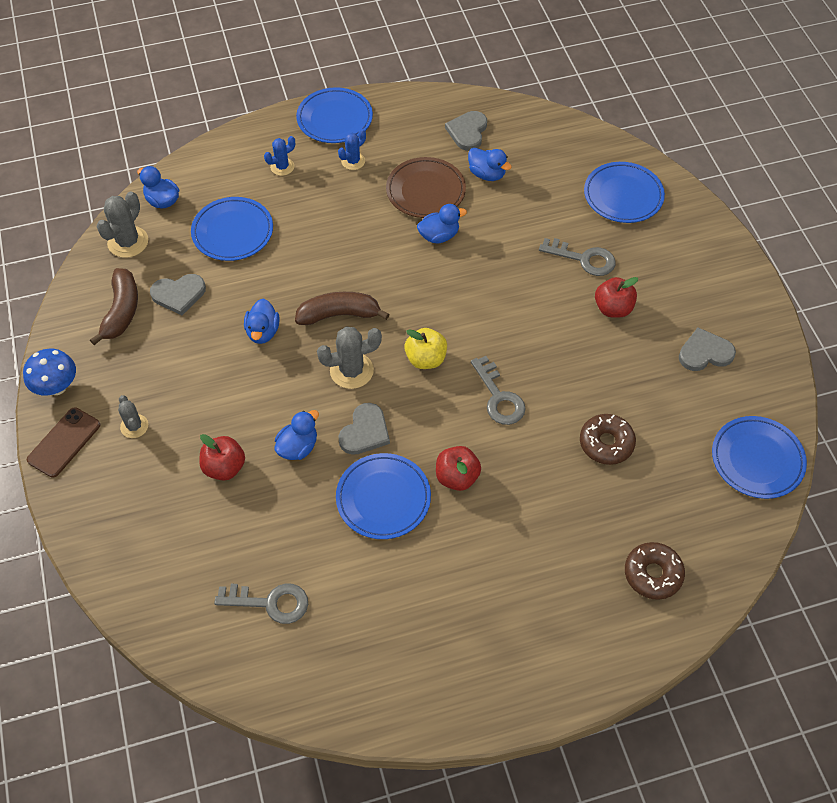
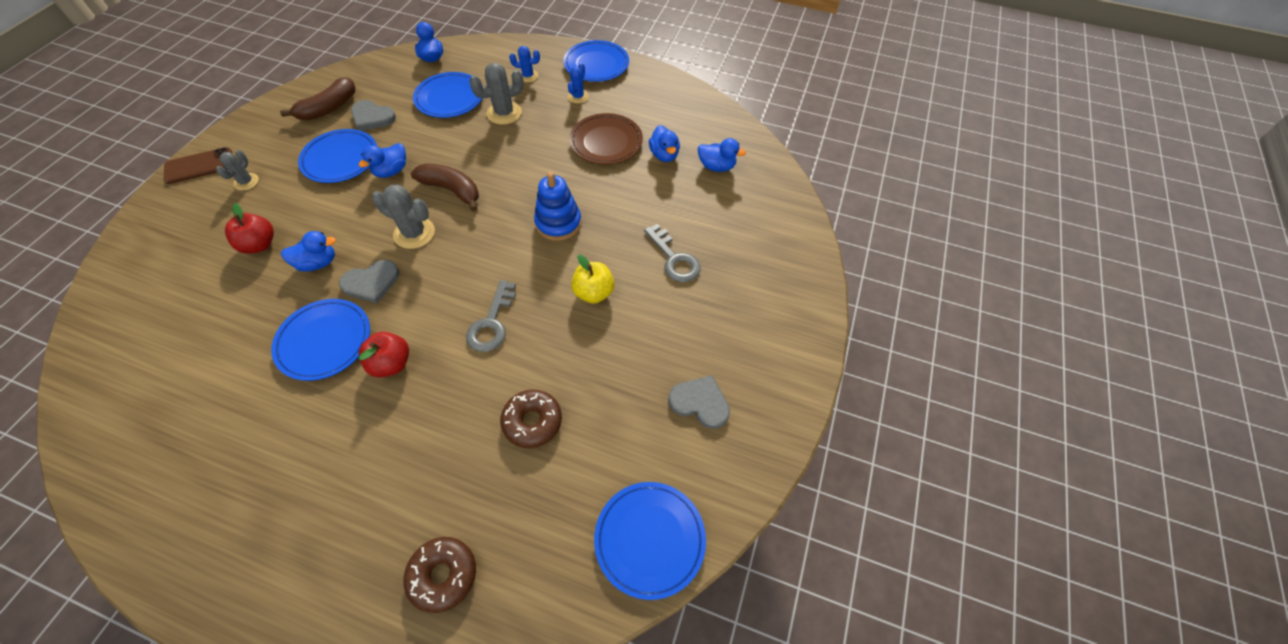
camera: 35 degrees right, 0 degrees up
(57, 387) = (239, 130): blue mushroom -> none
(128, 242) = (383, 70): grey cactus -> grey cactus (504, 113)
(270, 602) = (165, 362): grey key -> none
(353, 161) = (578, 96): blue cactus -> blue cactus turned 60 degrees counterclockwise
(426, 359) = (473, 258): yellow apple -> yellow apple (593, 293)
(439, 236) = (581, 177): blue duck -> blue duck (716, 167)
(463, 286) = (558, 223): none -> blue stacking toy
(467, 132) = (681, 119): grey heart -> none
(613, 308) = (657, 312): red apple -> none
(623, 196) = (758, 230): blue plate -> blue plate (340, 159)

